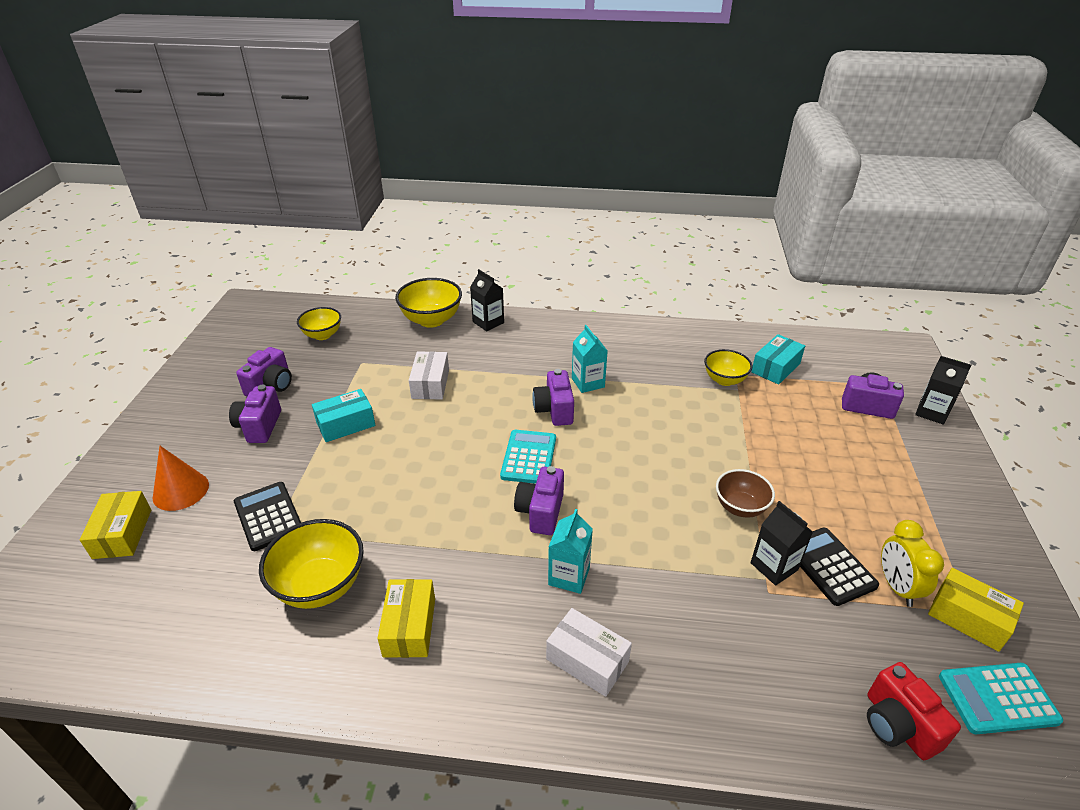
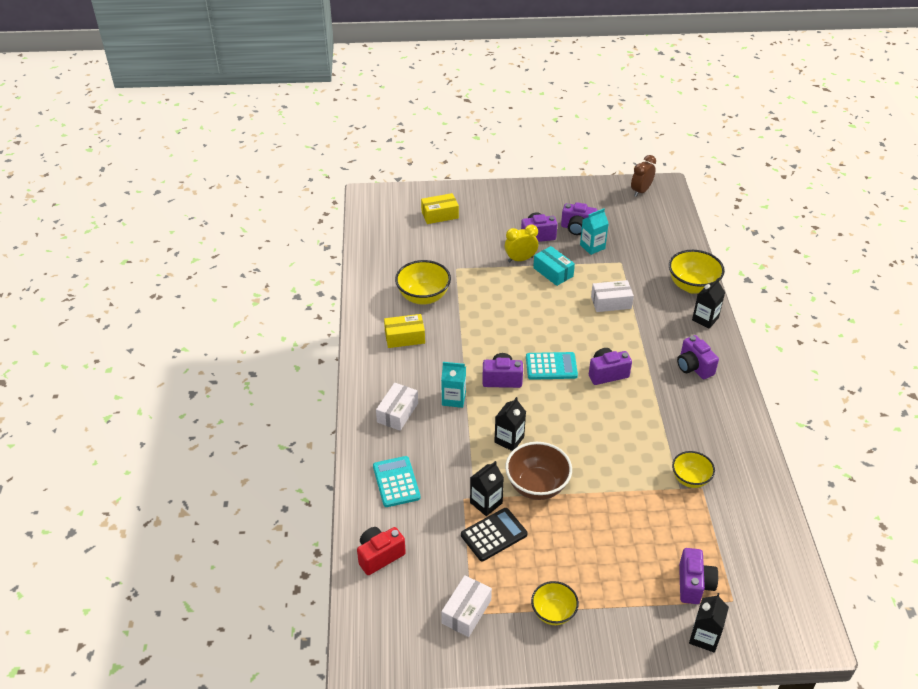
camera: 80 degrees right, 5 degrees up
(181, 490) = (475, 223): orange cone -> none
(239, 322) = (641, 191): none -> brown clock
(268, 516) = (466, 263): black calculator -> none
(322, 335) = (645, 234): yellow bowl -> yellow bowl (553, 613)
(560, 344) = (694, 367): none -> purple camera
(588, 383) = (649, 389): turquoise carton -> turquoise carton (592, 247)
(658, 523) = (509, 440): none -> black carton
(740, 507) = (537, 486): brown bowl -> brown bowl, size x1.56
(775, 368) = (725, 518): turquoise box -> none
(897, 587) = (484, 573): yellow clock -> yellow clock (520, 259)
(968, 618) = (466, 612): yellow box -> white box
(997, 698) = (405, 613): turquoise calculator -> turquoise calculator (396, 482)

